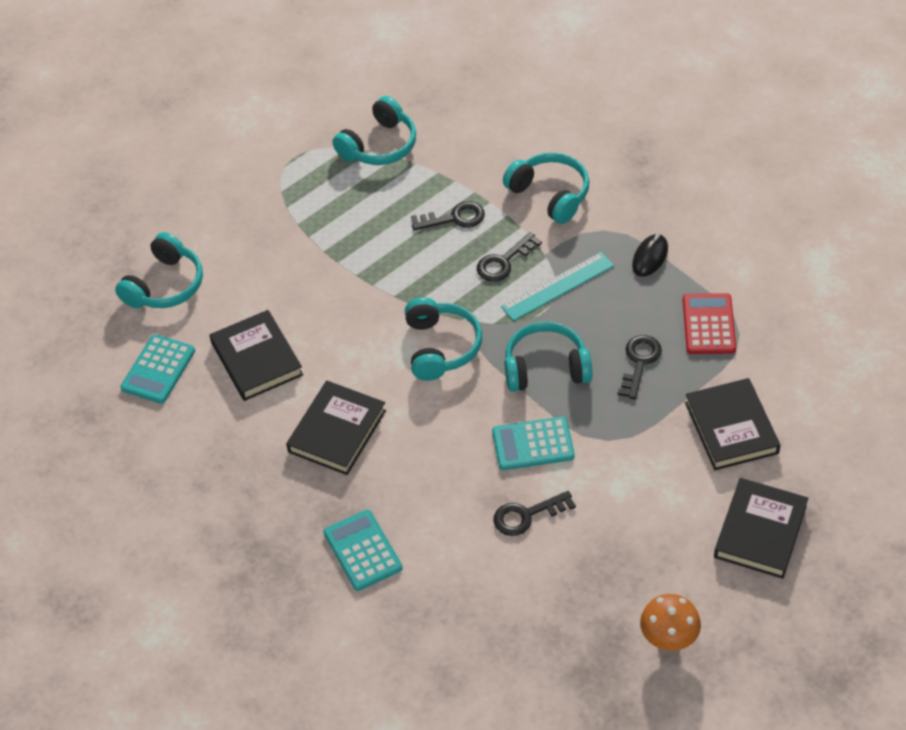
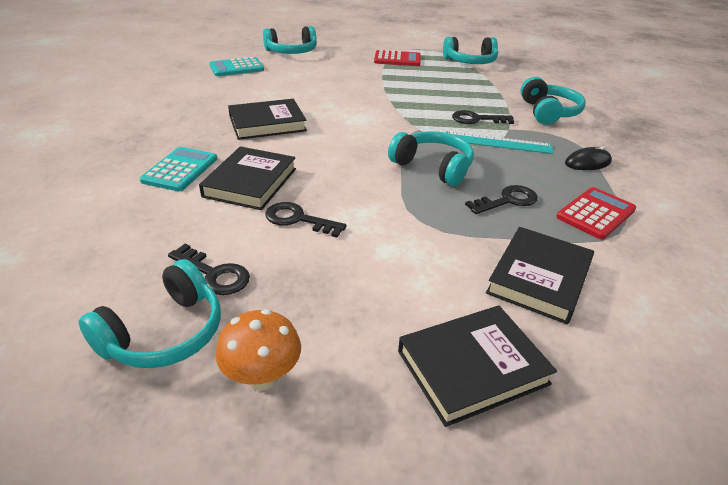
camera: 40 degrees right, 15 degrees down
(257, 359) = (282, 85): black book -> black book (250, 182)
(299, 204) = (397, 59): none -> red calculator
(441, 347) = (382, 127): turquoise headphones -> turquoise headphones (164, 333)
(454, 218) = (472, 95): black key -> black key (214, 274)
(533, 444) = (365, 191): turquoise calculator -> none

